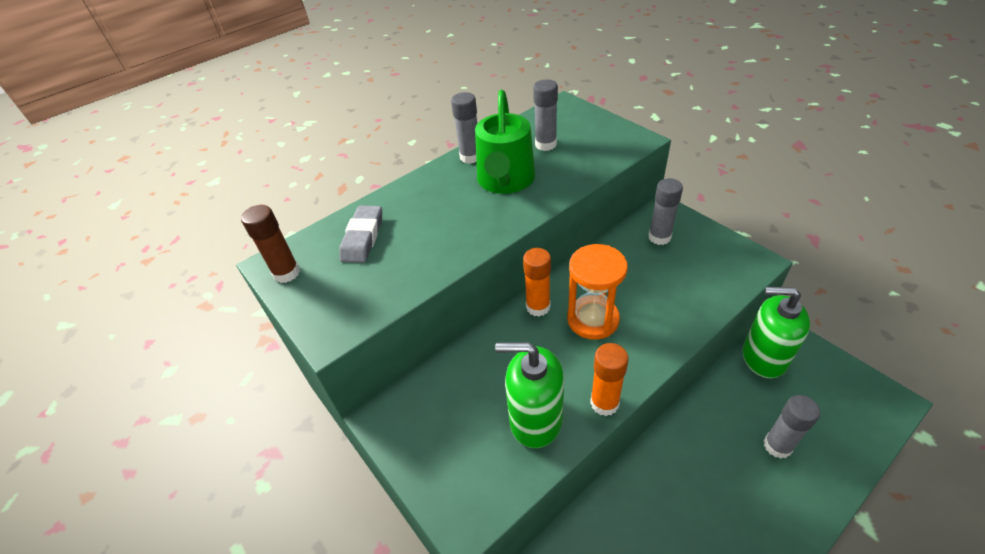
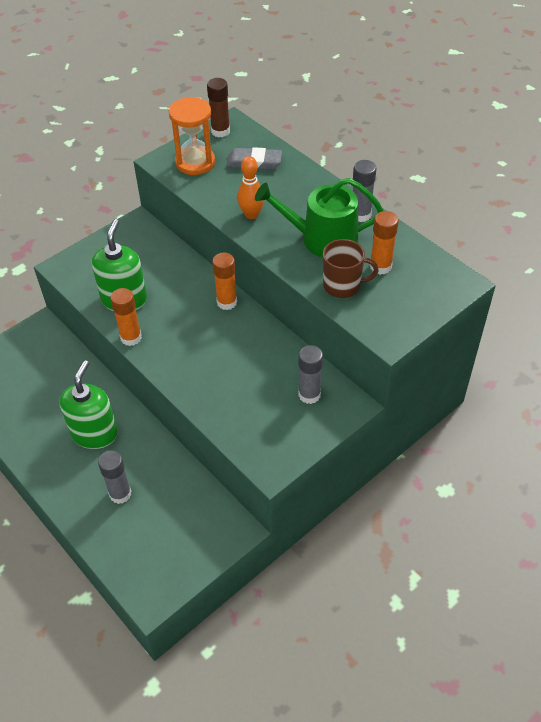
camera: 85 degrees right, 5 degrees up
(460, 235) = (251, 214): none -> orange bowling pin
(545, 144) = (380, 266): grey glue stick -> orange glue stick
(574, 166) = (343, 285): none -> brown mug
(592, 319) = (210, 336): orange hourglass -> orange hourglass (195, 162)
(763, 357) = (208, 508): green soap dispenser -> green soap dispenser (94, 433)

